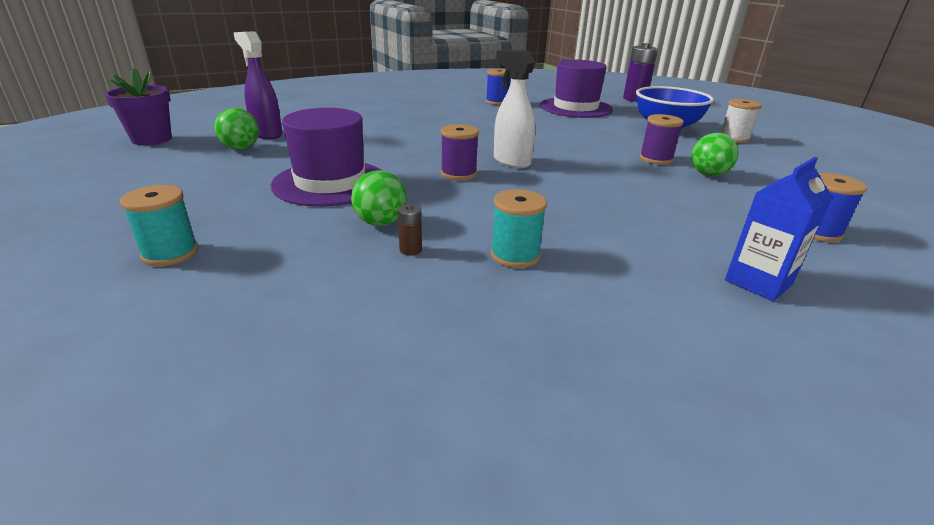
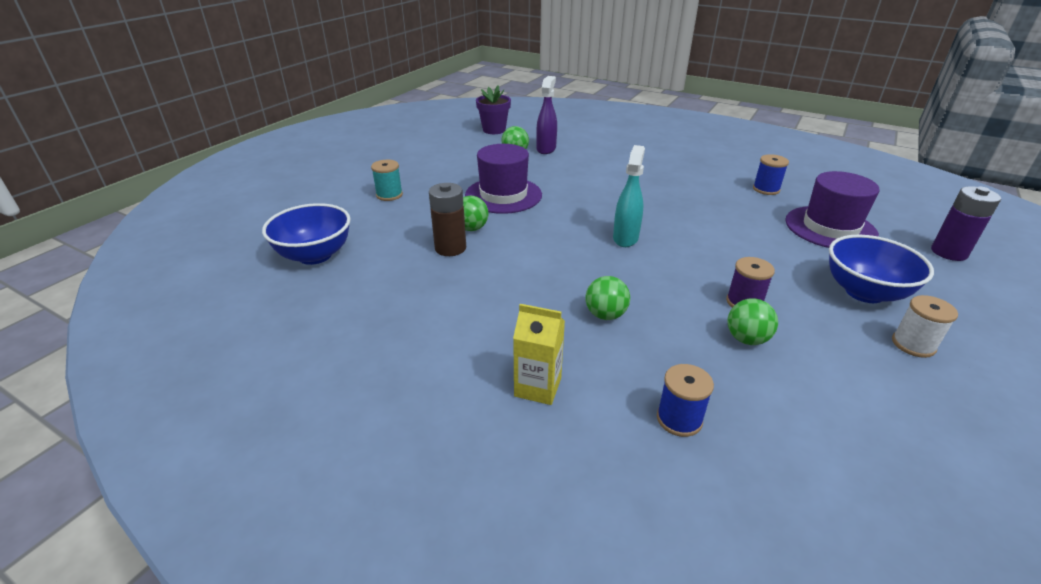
camera: 60 degrees right, 5 degrees up
(248, 390) = (315, 255): none -> blue bowl
(410, 250) = (450, 248): brown battery -> brown battery, size x2.26
(458, 173) = (573, 226): purple spool -> none
(511, 162) = (625, 238): white spray bottle -> turquoise spray bottle
(515, 255) = (477, 281): turquoise spool -> none
(641, 210) = (605, 315): none -> green ball
(758, 282) = (538, 387): blue carton -> yellow carton

